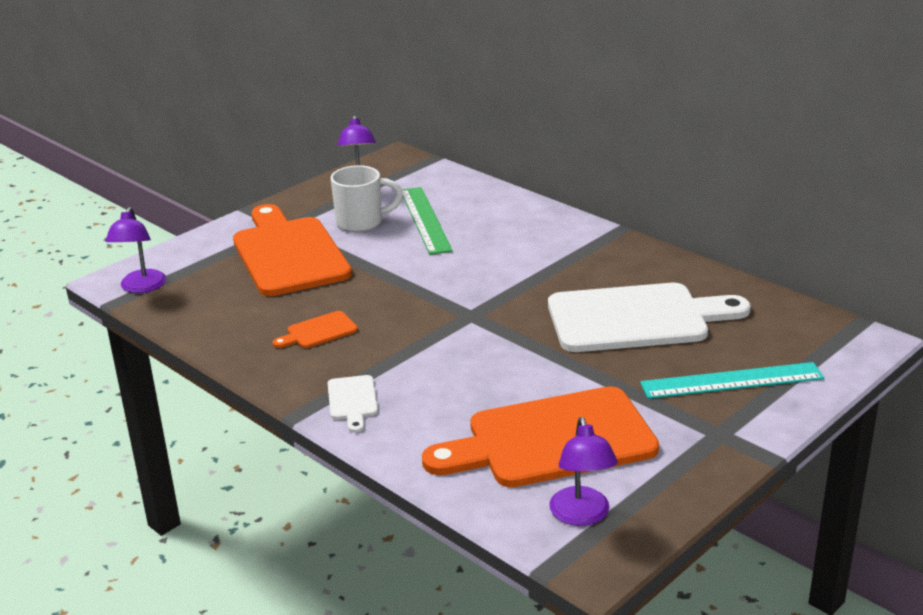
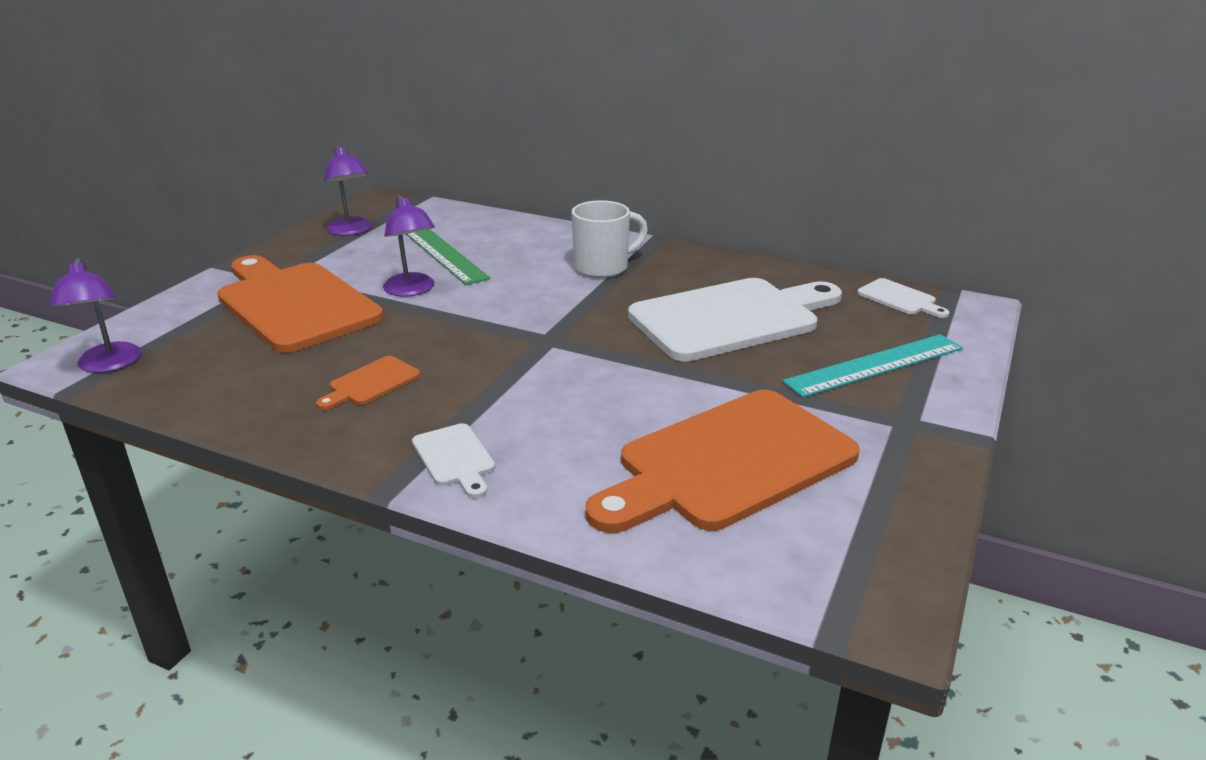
camera: 20 degrees left, 0 degrees up
(361, 222) = (370, 263): white mug -> white mug (603, 267)
(582, 515) = (826, 549): purple lamp -> purple lamp (412, 290)
(805, 322) = (899, 299): none -> white cutting board

